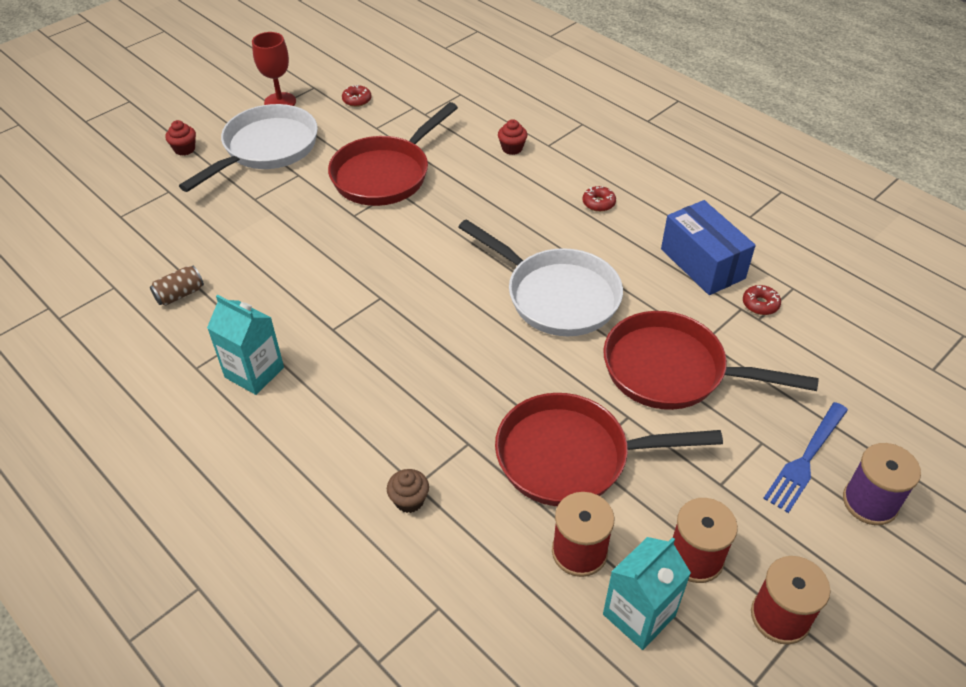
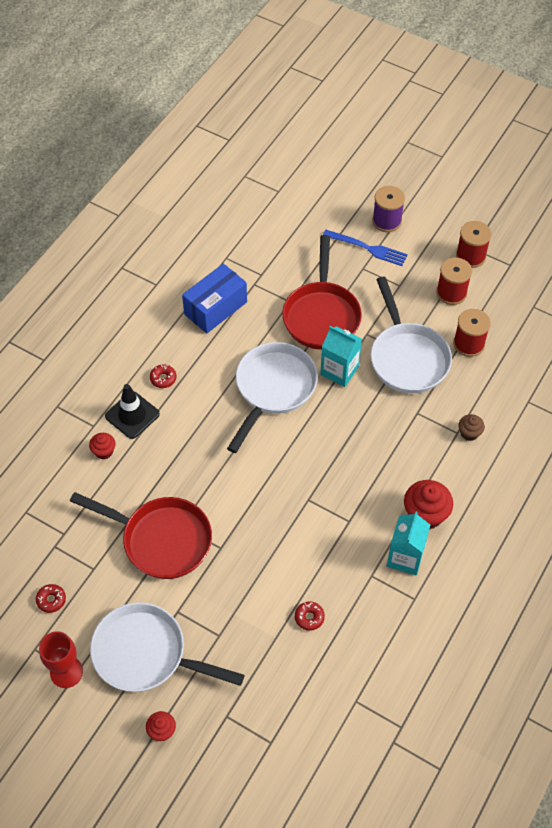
camera: 105 degrees left, 10 degrees up
(180, 294) = (348, 644): brown can -> none
(302, 409) = (425, 515): none -> red cupcake
(553, 173) = (132, 415): none -> black traffic cone
(571, 457) = (407, 358): red pan -> white pan
(639, 615) = (494, 313): turquoise carton -> turquoise carton (339, 371)
(760, 304) = (247, 274): red donut -> red donut (309, 617)

